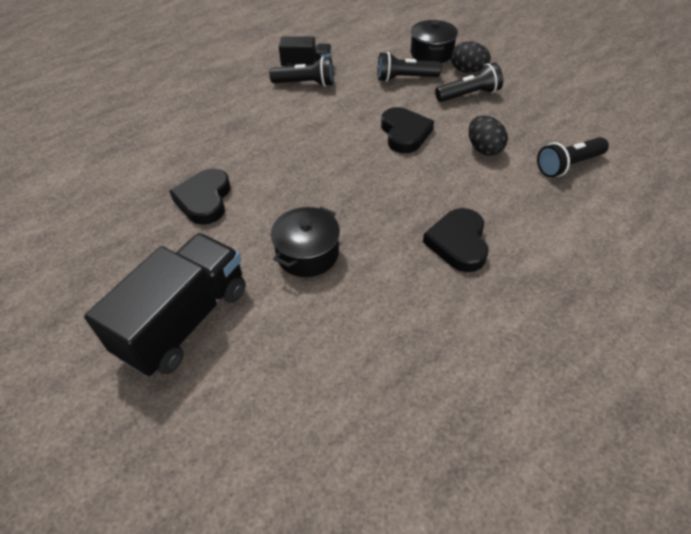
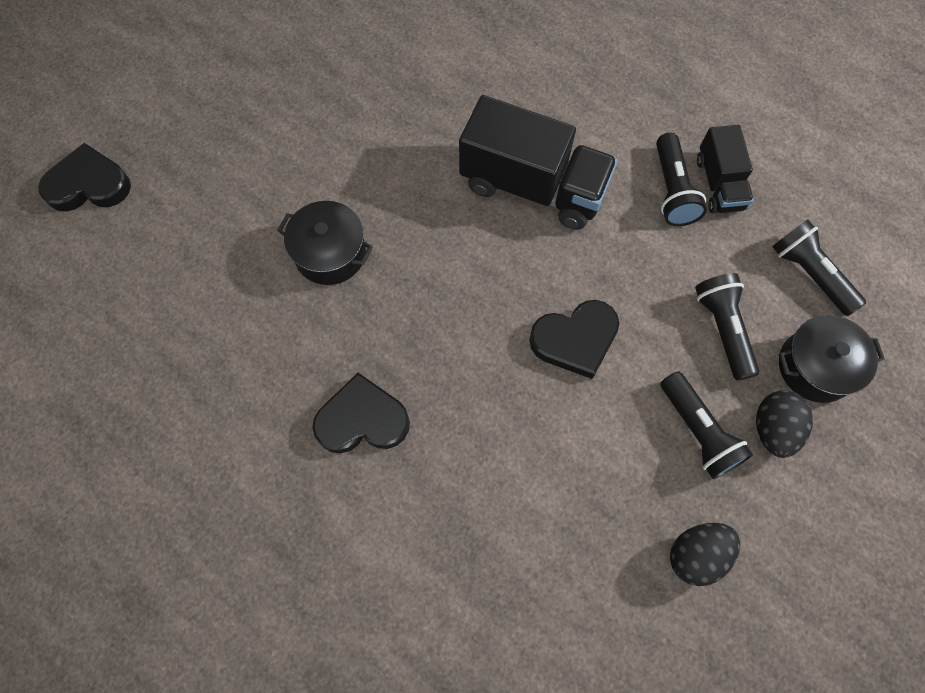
camera: 80 degrees right, 20 degrees up
(184, 321) = (234, 160): black truck -> black truck (533, 186)
(204, 200) = (405, 130): black heart -> black heart (89, 184)
(484, 149) = (557, 453): black egg -> black egg (696, 555)
(568, 165) = (539, 579): black flashlight -> black flashlight (809, 274)

